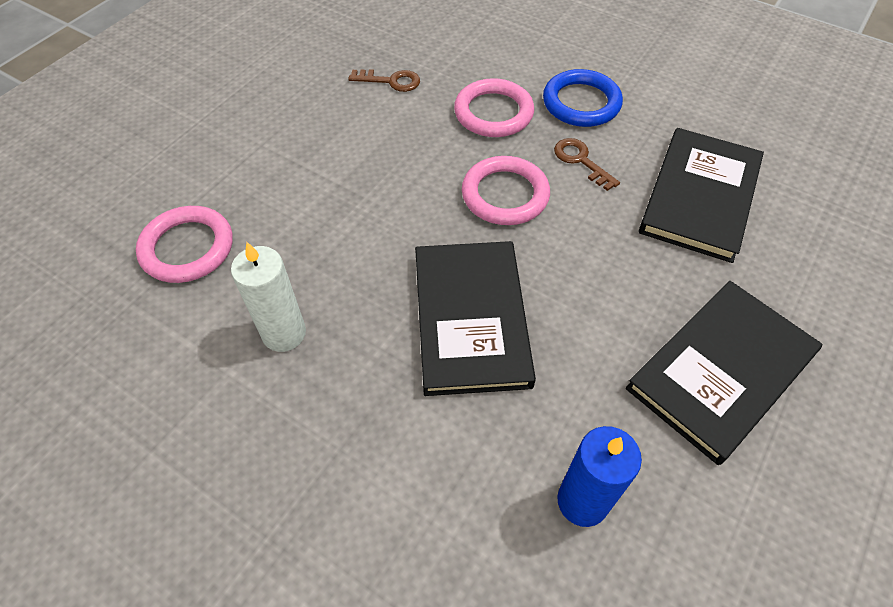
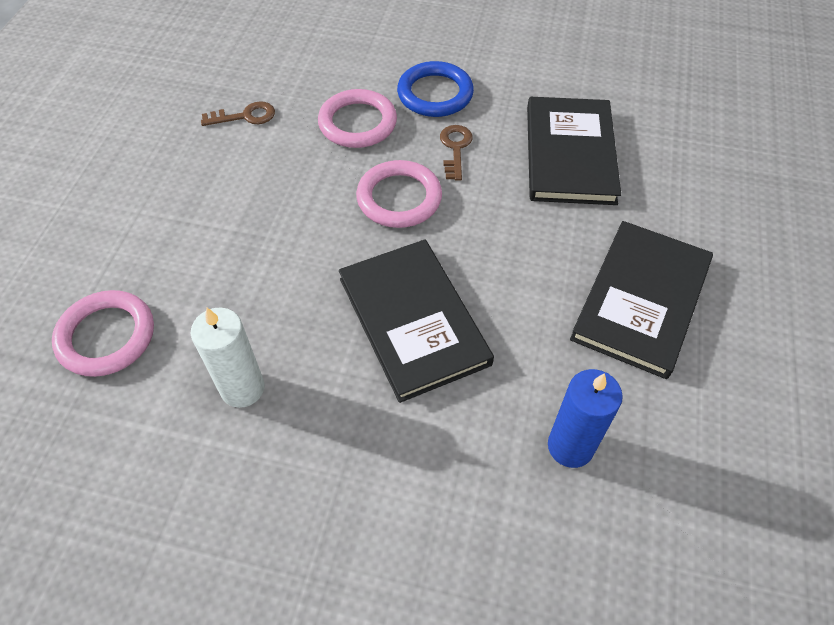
camera: 20 degrees left, 0 degrees up
(581, 161) = (455, 148): brown key -> brown key turned 60 degrees clockwise

